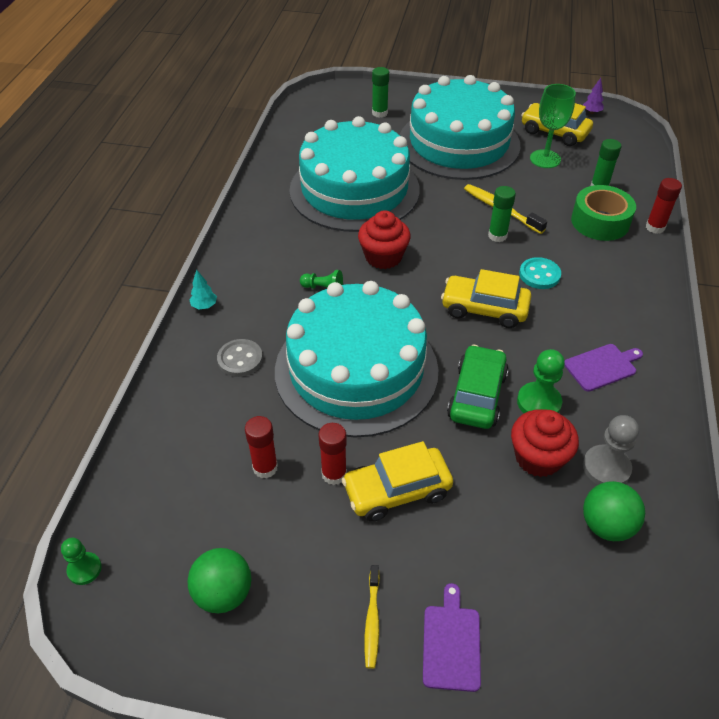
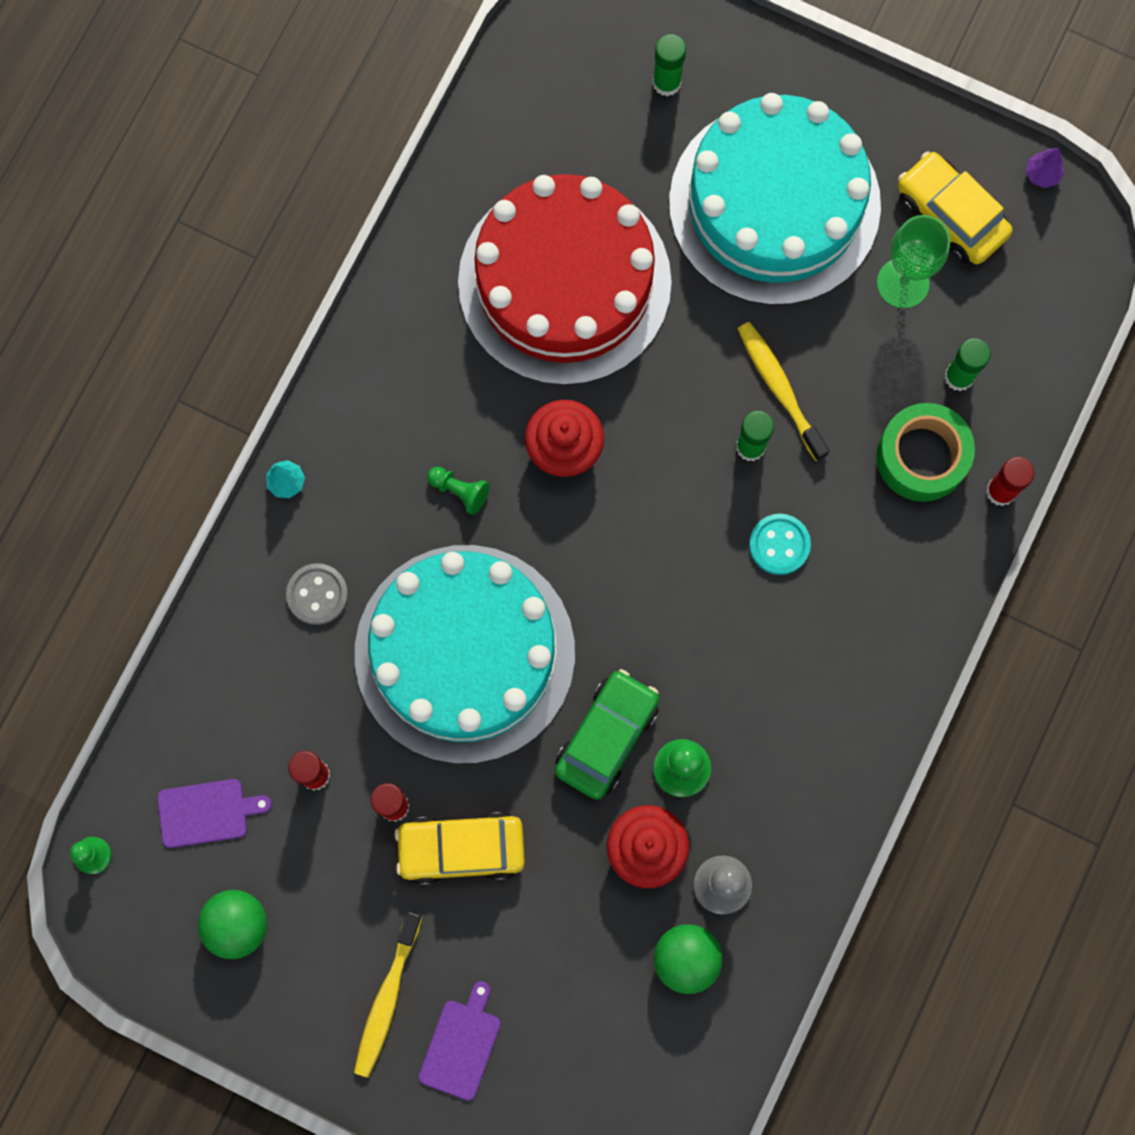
camera: 15 degrees right, 30 degrees up
(354, 190) = (564, 282): turquoise cake -> red cake
(372, 621) = (387, 998): yellow toothbrush -> yellow toothbrush, size x1.52
(484, 309) = (673, 590): yellow car -> none
(602, 366) = (790, 733): purple cutting board -> purple cutting board (207, 812)

